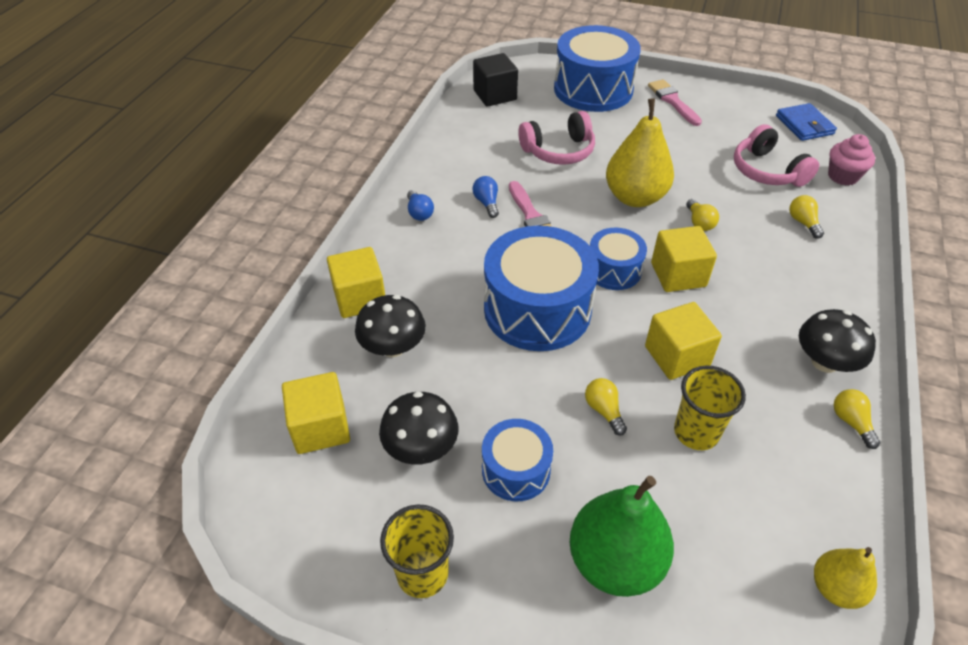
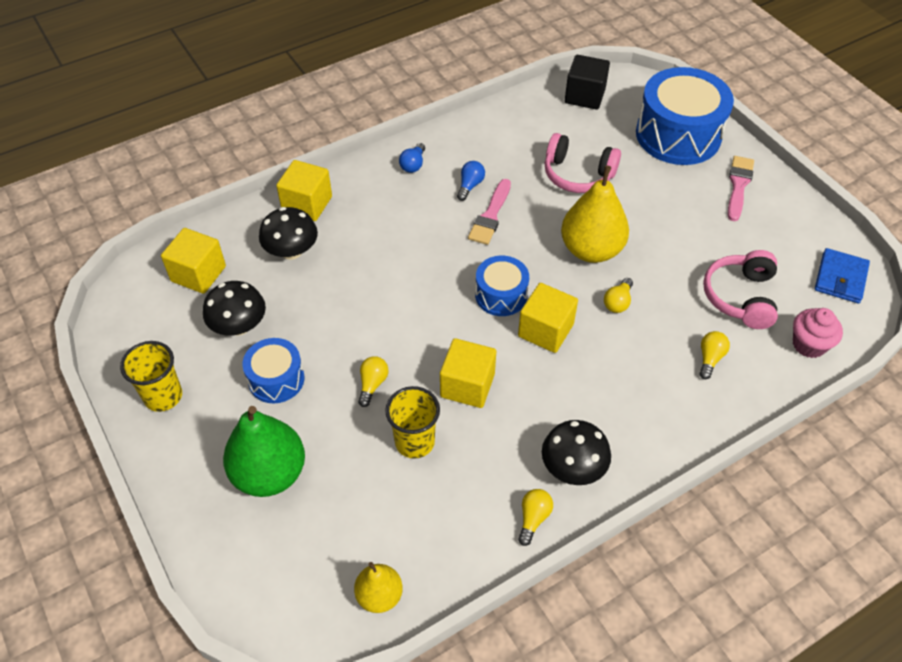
camera: 40 degrees right, 5 degrees up
(537, 309) = (411, 287): blue drum -> none

